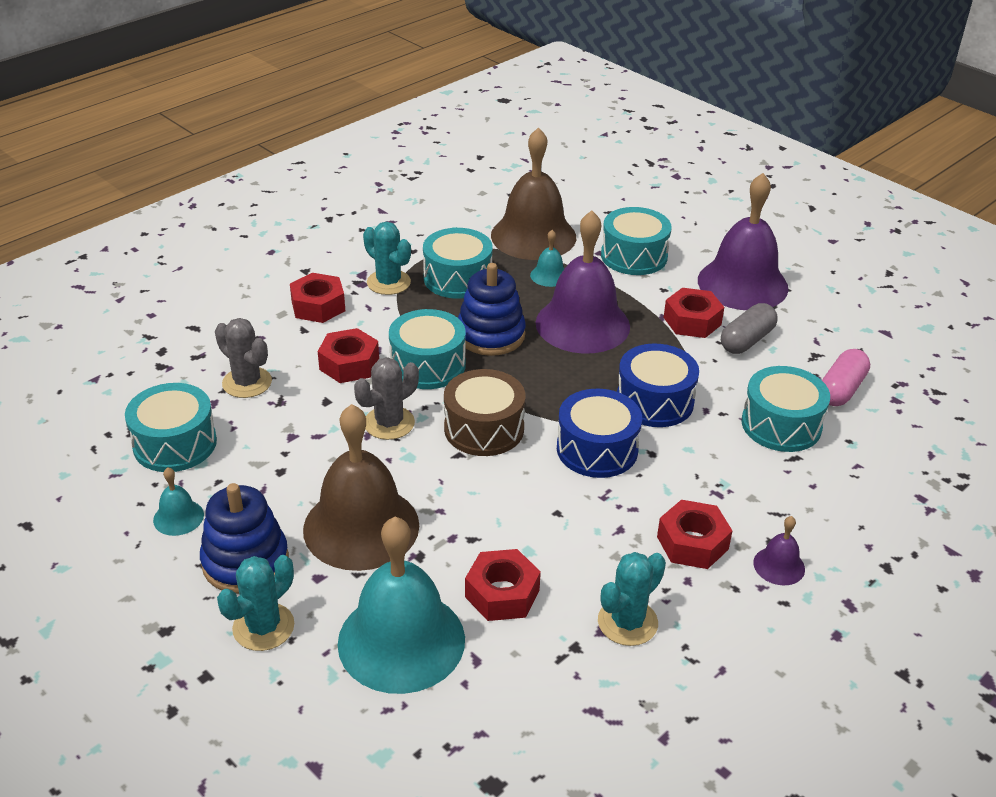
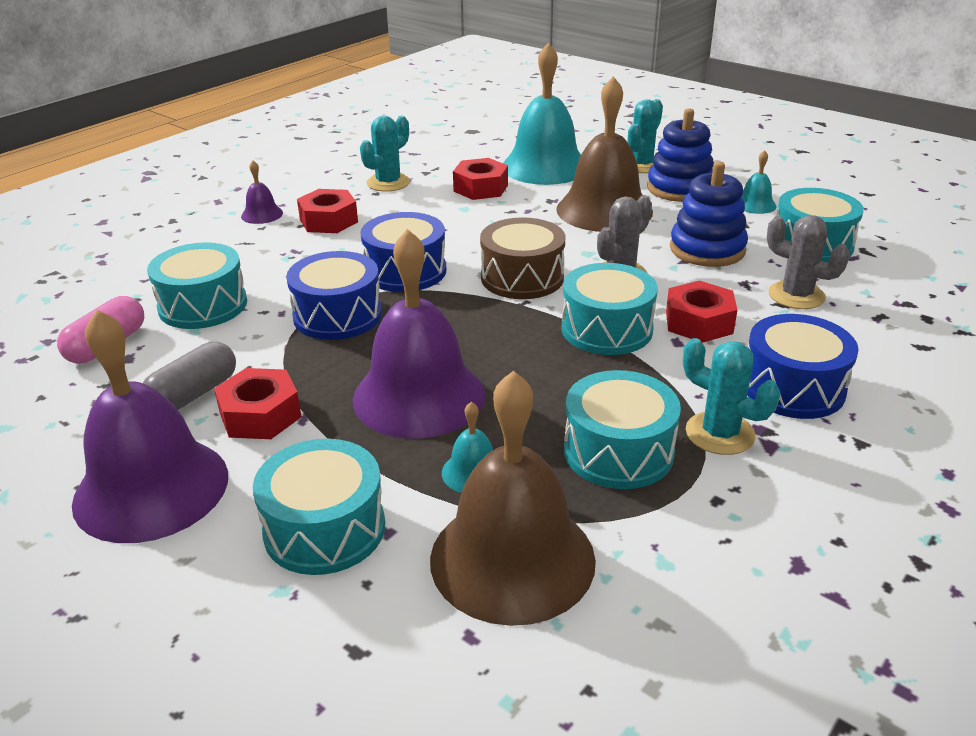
camera: 175 degrees right, 5 degrees down
(318, 306) = (793, 387): red nut -> blue drum
(490, 335) = (541, 370): blue stacking toy -> blue stacking toy (707, 249)

